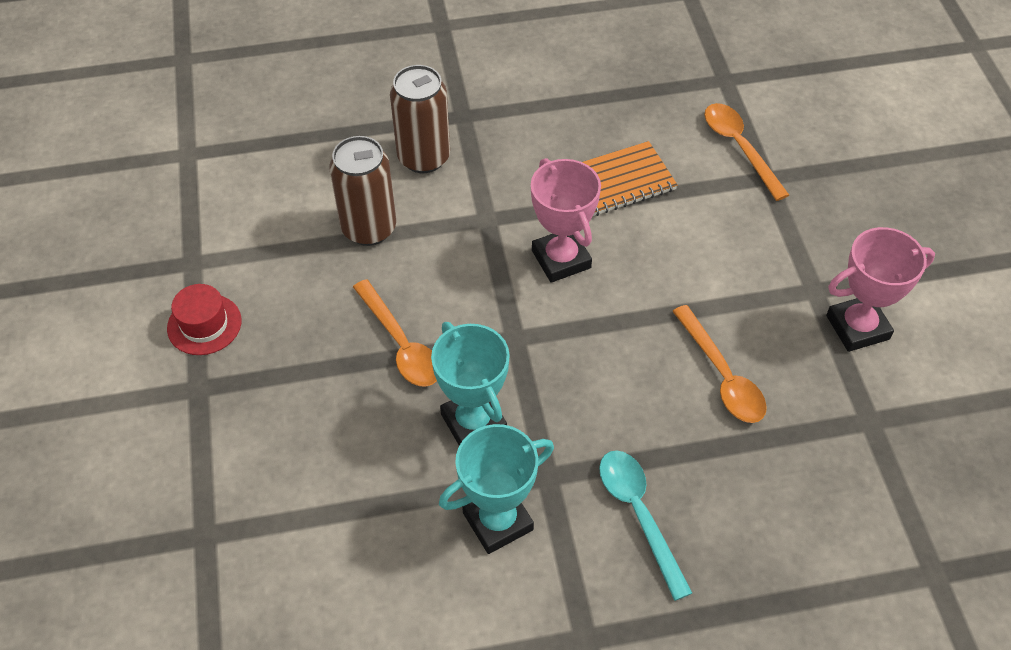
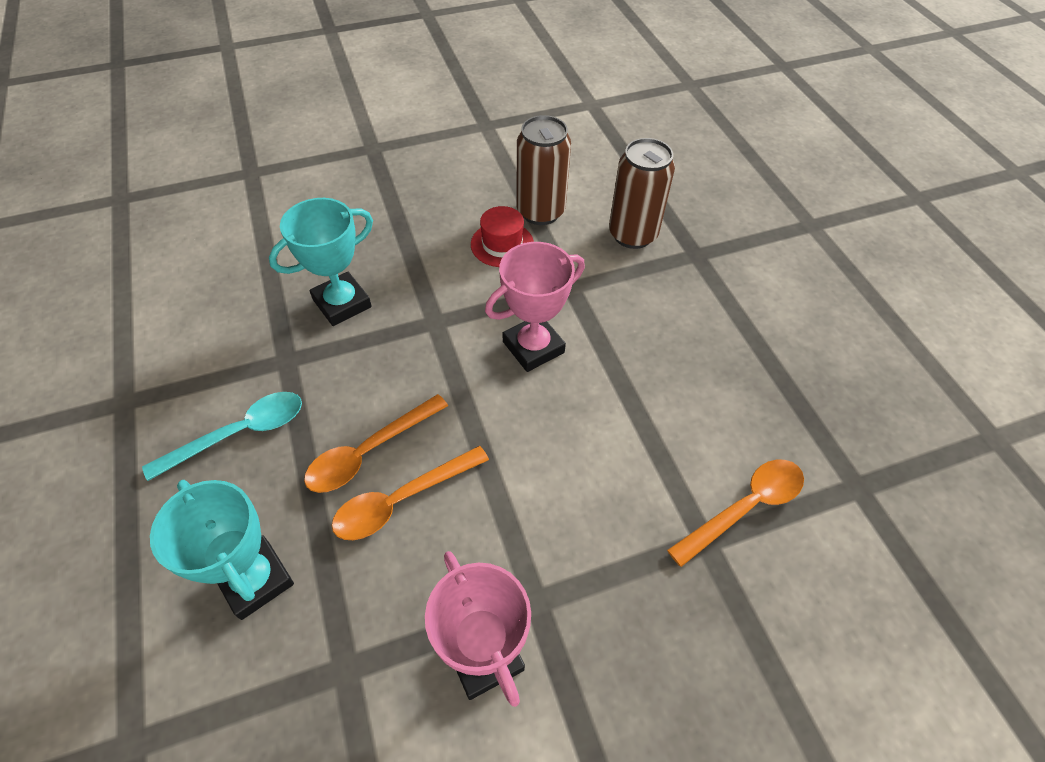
camera: 80 degrees right, 0 degrees up
(204, 324) = (428, 141): red hat -> red hat (502, 244)
(401, 344) = (420, 247): orange spoon -> orange spoon (369, 451)
(498, 521) = (244, 330): turquoise trophy -> turquoise trophy (255, 580)
(619, 181) = (650, 387): orange notebook -> none

